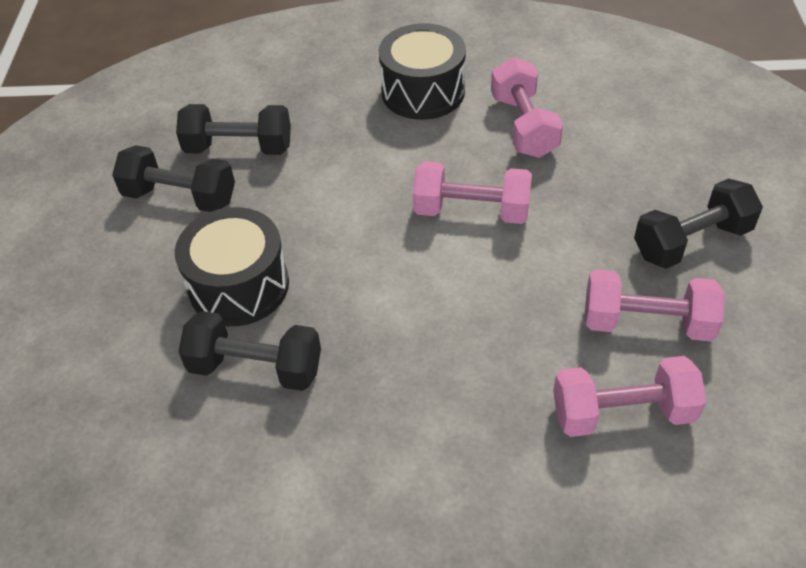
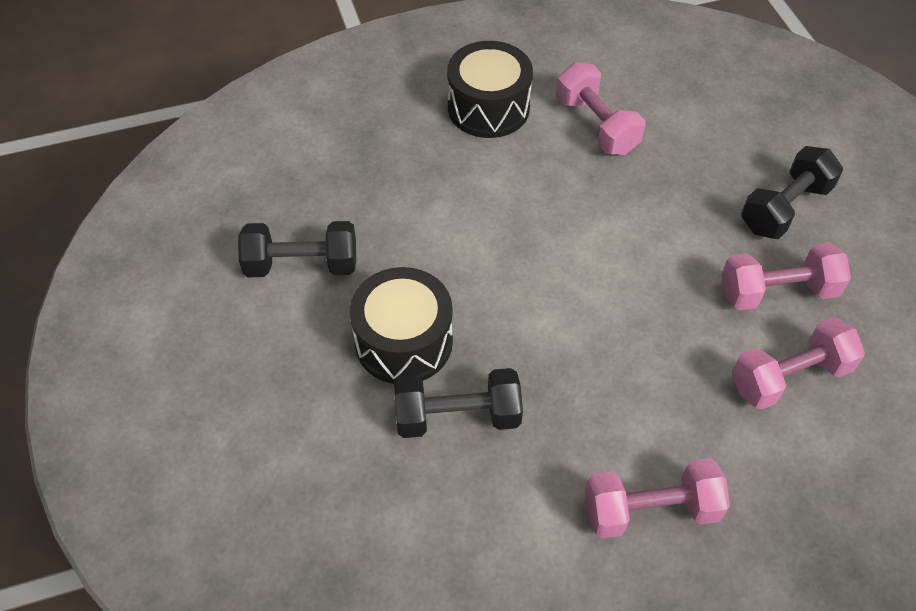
camera: 20 degrees left, 5 degrees up
(239, 148) = (336, 201): black dumbbell -> none
(471, 211) = (585, 220): pink dumbbell -> pink dumbbell (651, 510)

